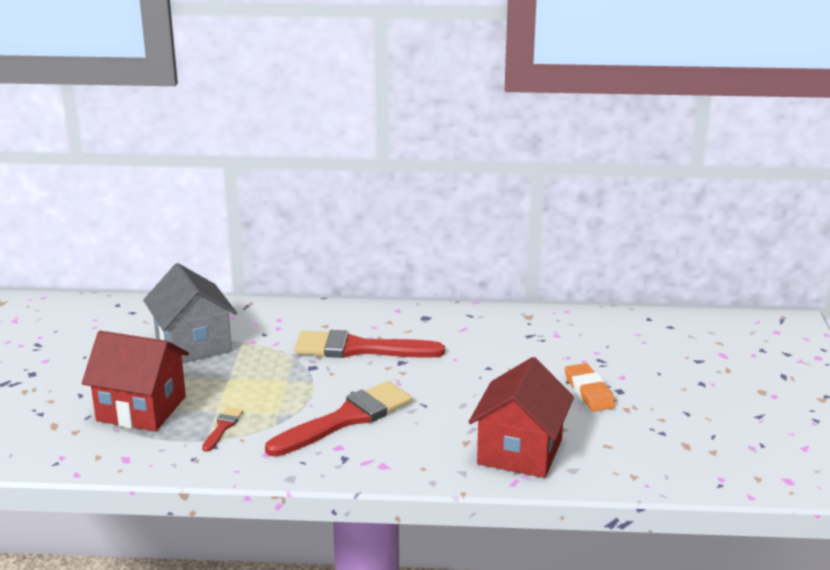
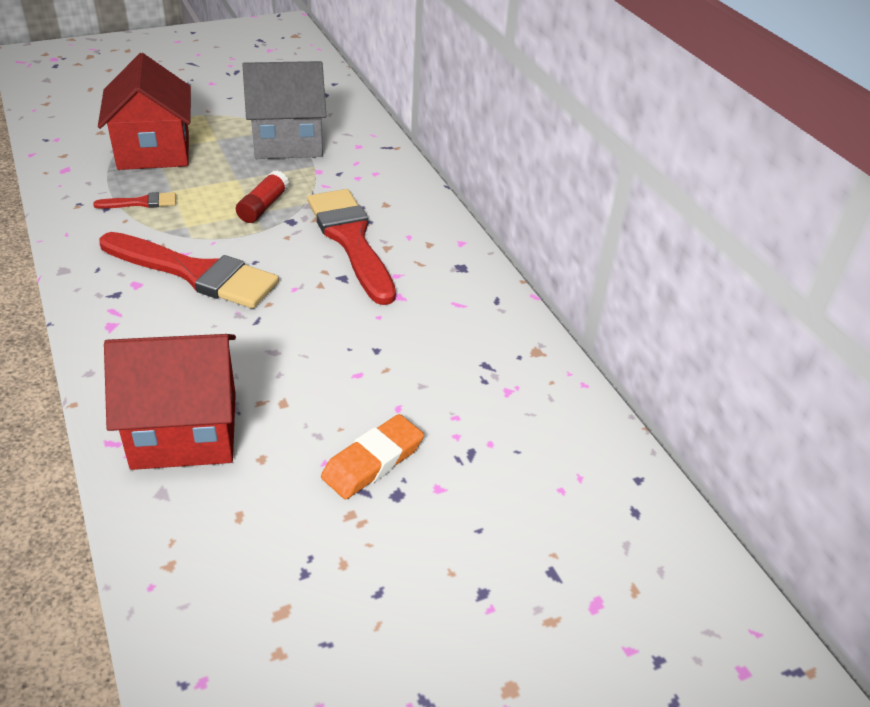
camera: 60 degrees right, 15 degrees up
(193, 345) = (287, 141): grey house -> grey house turned 45 degrees clockwise
(281, 374) = (263, 206): none -> red glue stick

